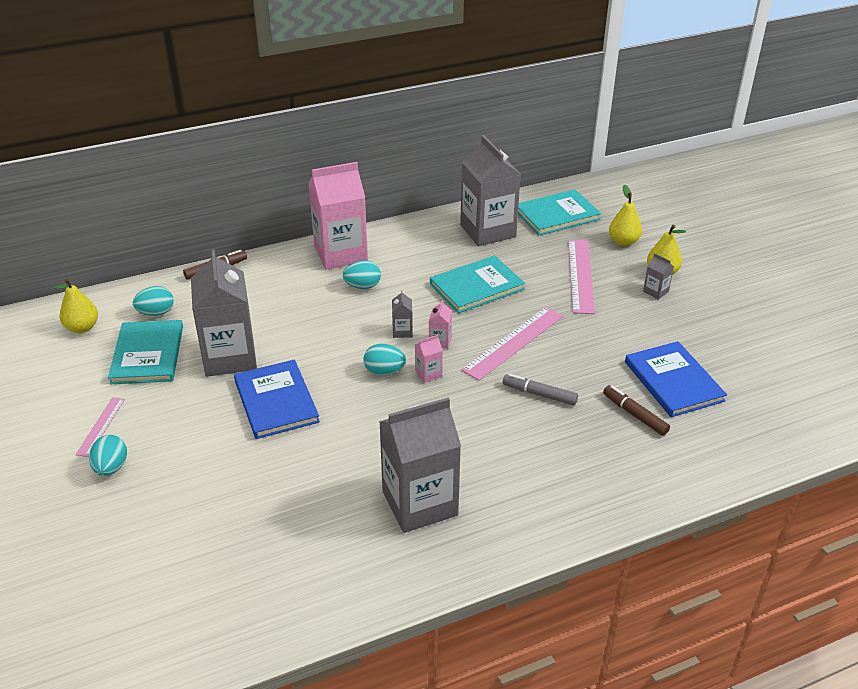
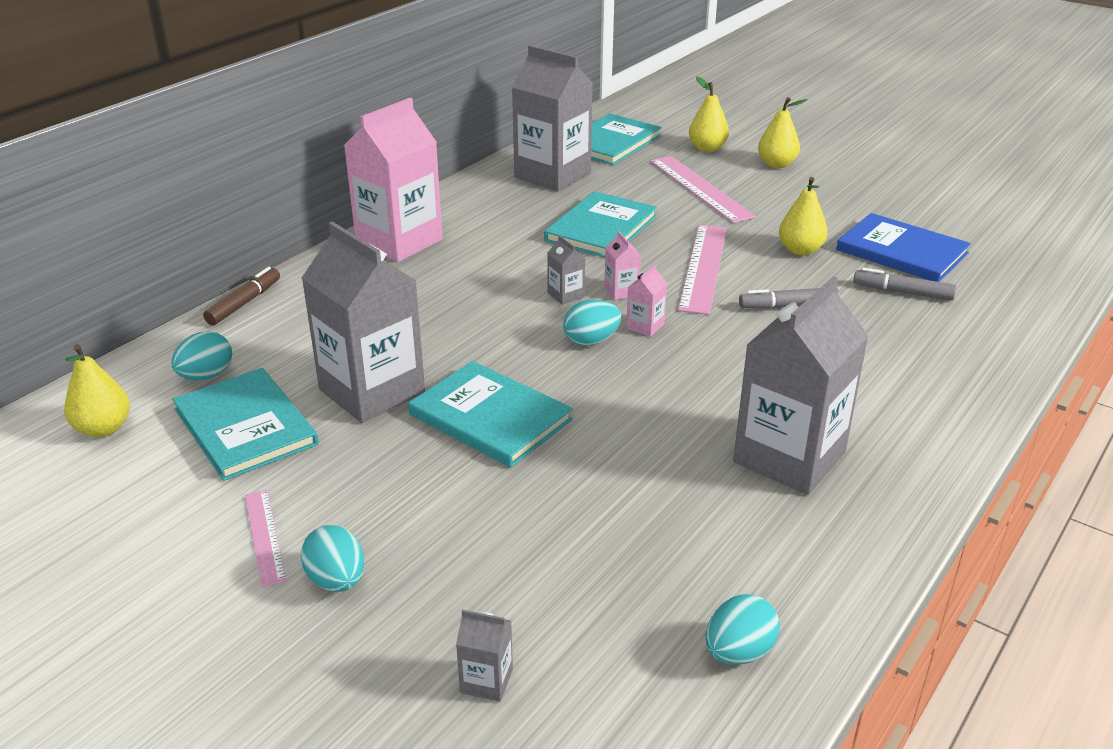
camera: 30 degrees left, 5 degrees down
(276, 401) = (490, 417): blue book -> turquoise book
(362, 286) = (465, 266): turquoise egg -> turquoise egg (738, 652)
(597, 353) = (800, 250): none -> yellow pear
(635, 415) = (903, 292): brown marker -> grey marker
(655, 291) = (790, 181): grey carton -> grey carton (486, 681)

